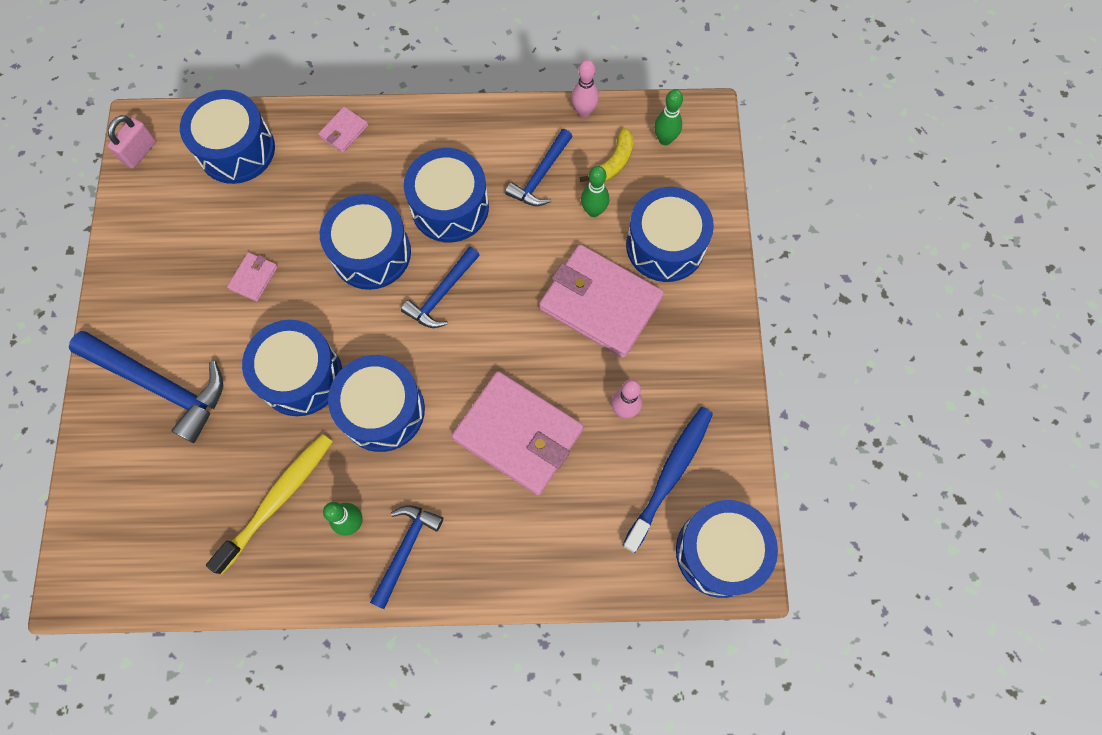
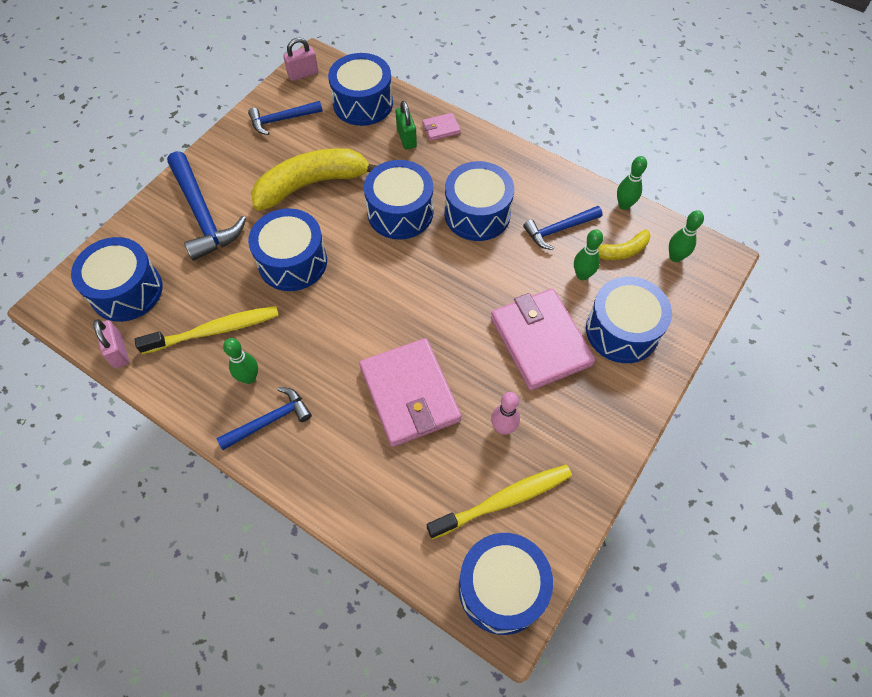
camera: 35 degrees right, 10 degrees down
(194, 588) = (118, 352): none -> pink padlock
(253, 278) = (312, 184): pink wallet -> yellow banana
(315, 164) = (406, 138): none -> green padlock
(382, 410) = (328, 317): blue drum -> blue drum (126, 291)
(442, 294) = (428, 266): blue hammer -> blue hammer (282, 120)
(584, 111) = (624, 205): pink bowling pin -> green bowling pin
(670, 475) = (503, 500): blue toothbrush -> yellow toothbrush

